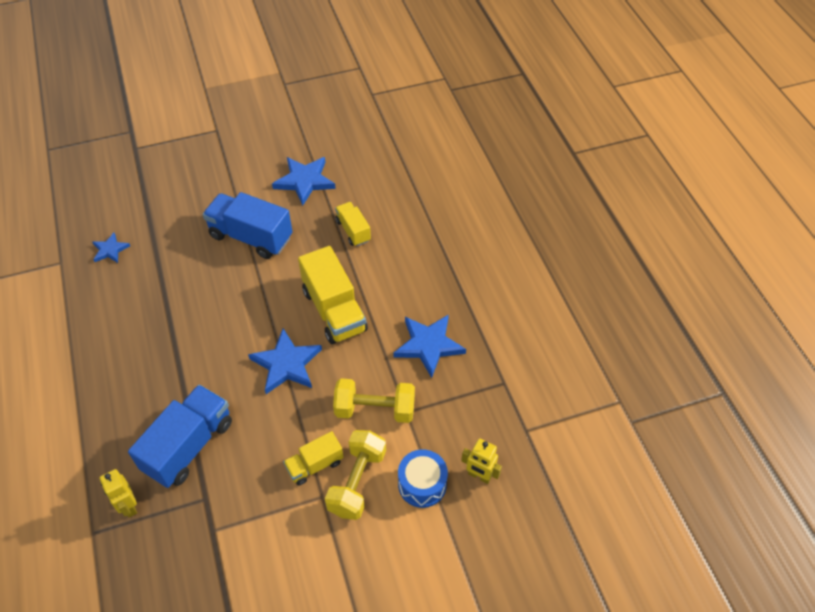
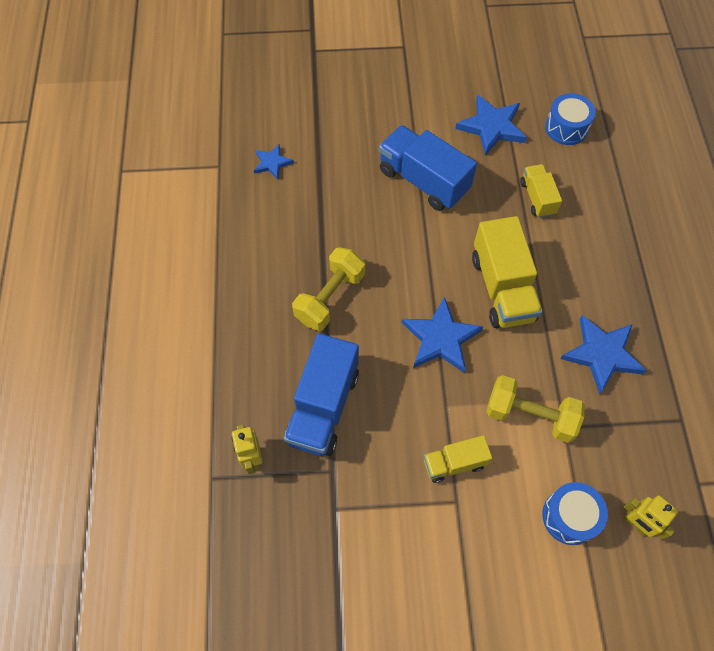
camera: 15 degrees right, 10 degrees up
(189, 446) = (323, 407): blue truck -> blue truck turned 150 degrees clockwise
(357, 482) = (497, 495): yellow dumbbell -> yellow dumbbell (330, 297)
(369, 169) = (566, 128): none -> blue drum

